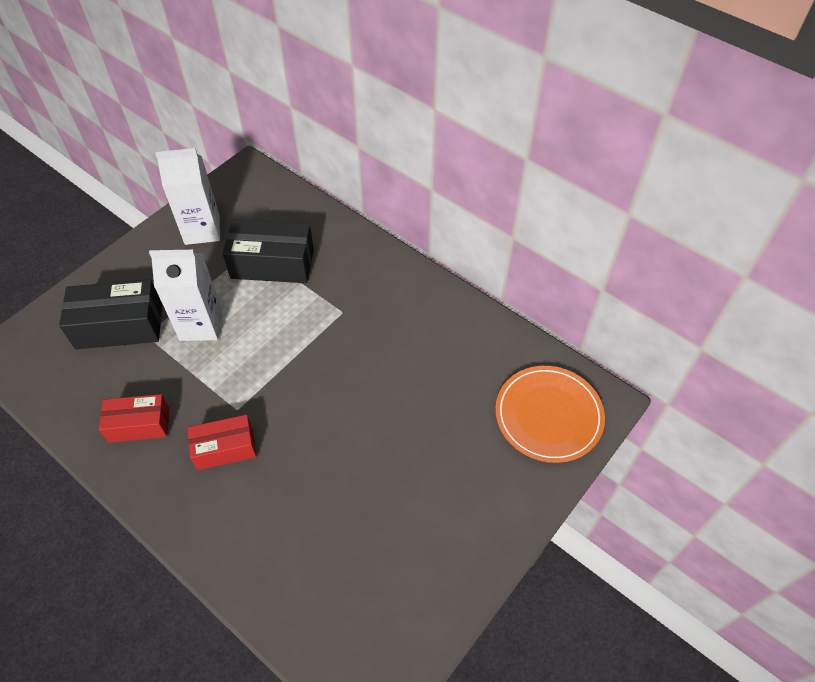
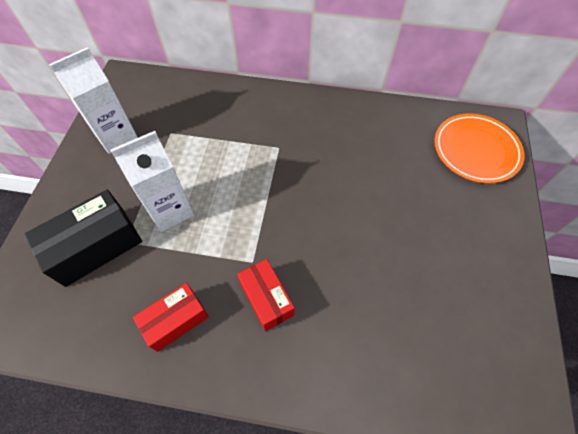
camera: 30 degrees left, 5 degrees up
(225, 448) = (266, 299): red box -> red box turned 75 degrees counterclockwise
(272, 263) = (196, 136): black box -> none

